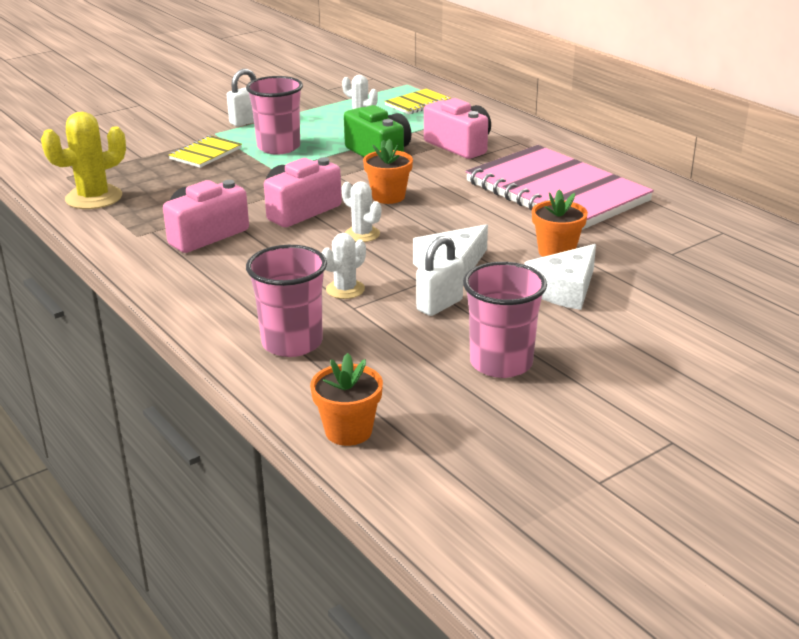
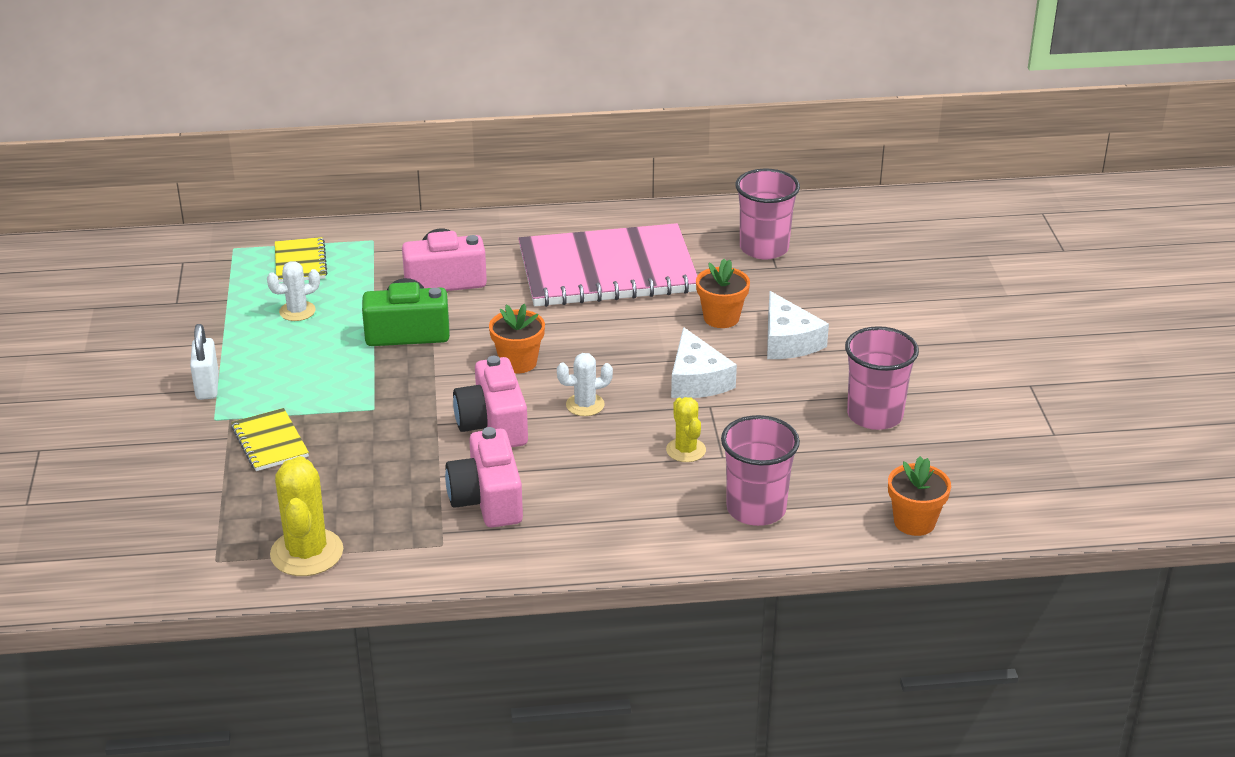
camera: 60 degrees left, 5 degrees up
(278, 147) = (312, 388): pink cup -> pink cup (764, 248)
(345, 289) = (686, 450): white cactus -> yellow cactus
(439, 305) = (759, 411): white padlock -> none

